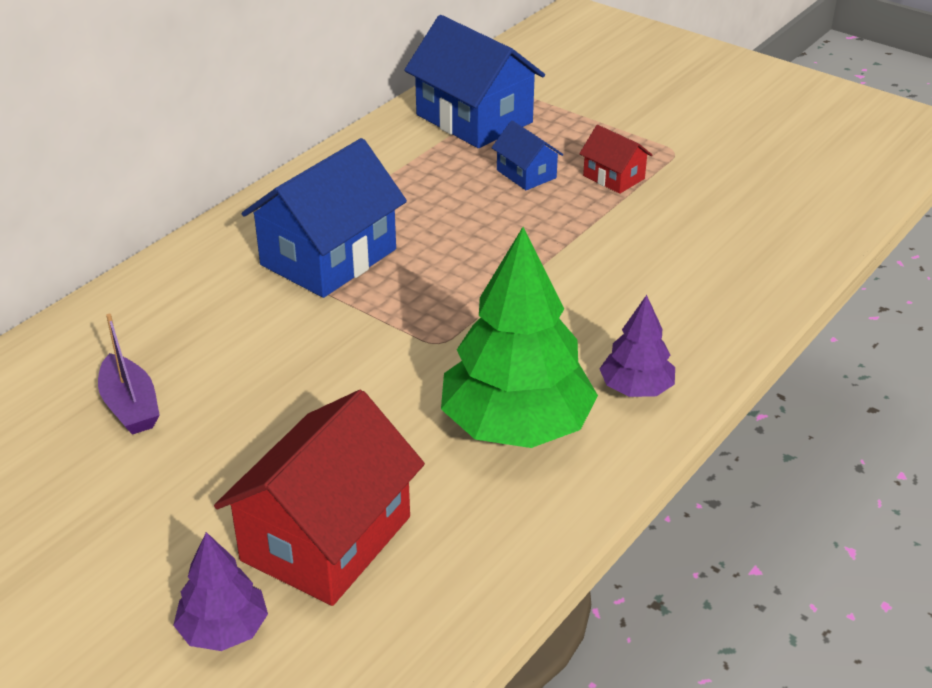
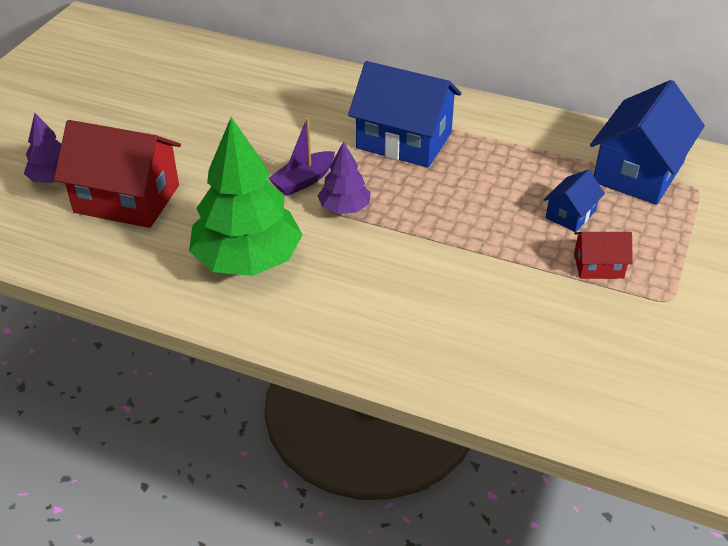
camera: 75 degrees right, 5 degrees up
(130, 406) = (224, 103): purple boat -> purple boat (303, 181)
(613, 177) = (598, 266): red house -> red house turned 60 degrees clockwise
(636, 388) = (307, 315): purple tree -> purple tree (344, 208)

